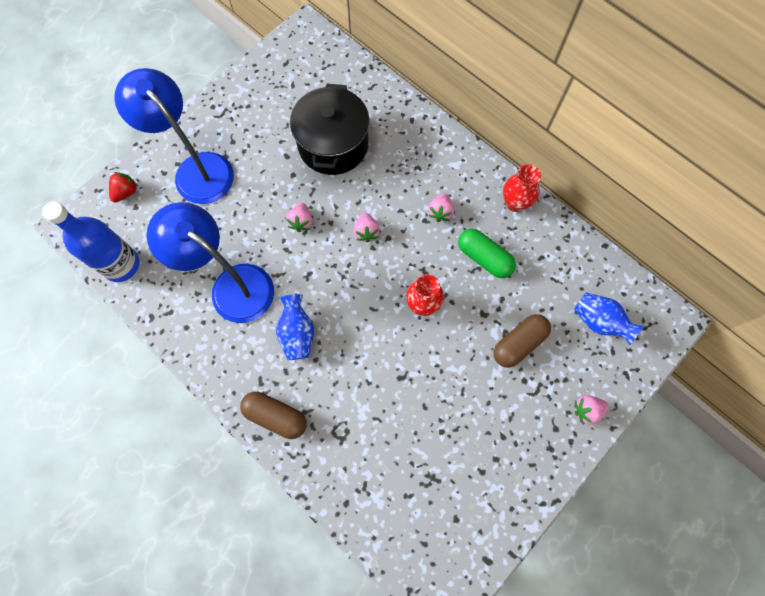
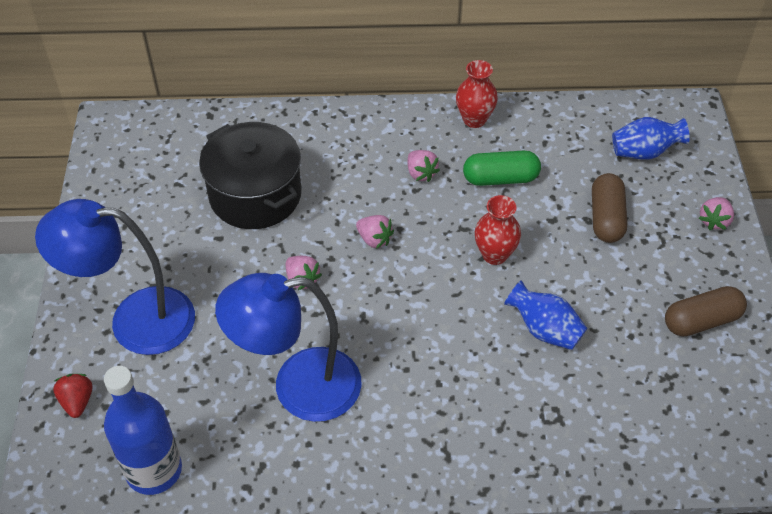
camera: 45 degrees left, 20 degrees down
(276, 416) = (479, 457): brown capsule -> brown capsule (701, 321)
(297, 333) = (413, 372): blue vase -> blue vase (544, 330)

